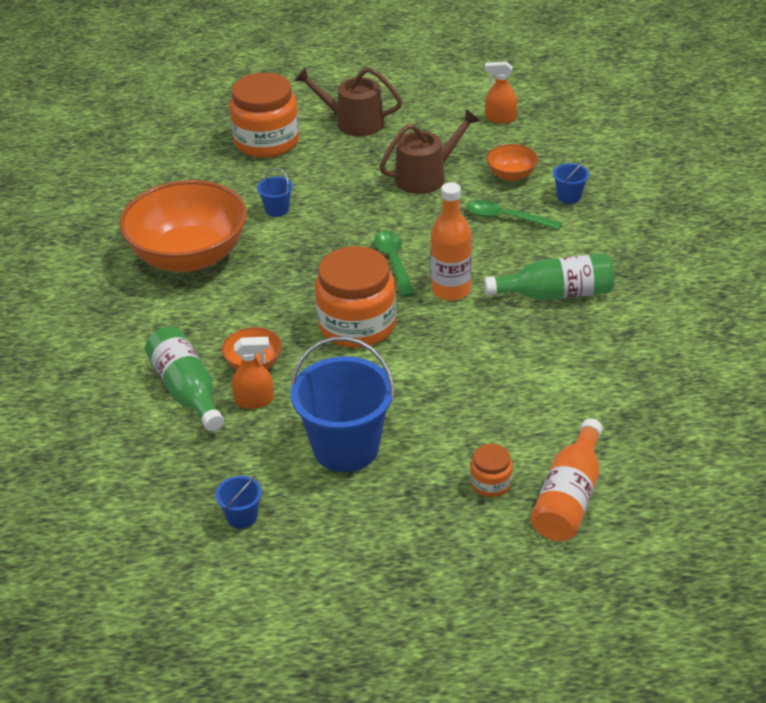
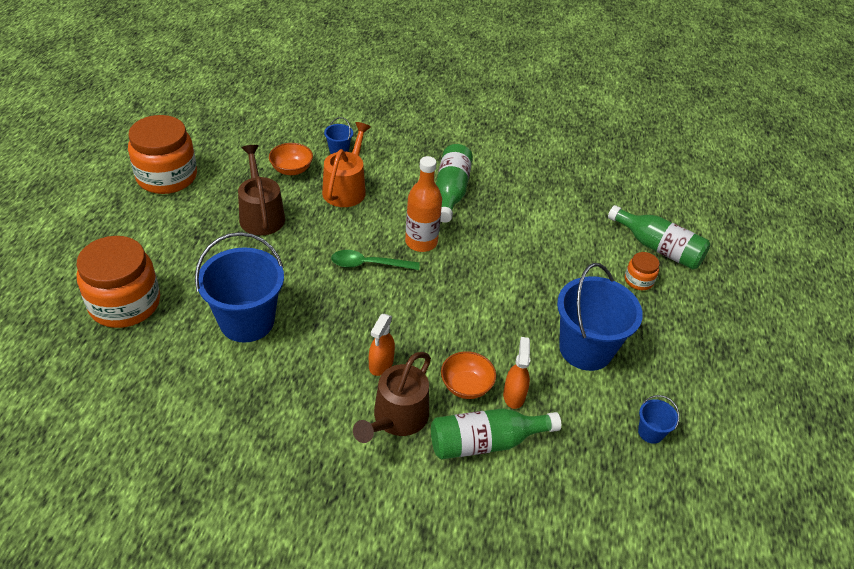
camera: 80 degrees left, 5 degrees up
(189, 256) = (283, 403): orange bowl -> none
(277, 209) = (247, 321): blue bucket -> blue bucket, size x2.29
(353, 122) = (142, 236): brown watering can -> brown watering can (397, 418)
(357, 325) = (441, 307): orange jar -> orange jar (167, 176)
(500, 118) = (208, 152): orange spray bottle -> orange spray bottle (381, 364)
(506, 218) = (346, 188): green spoon -> orange watering can
(569, 497) = (658, 248): orange bottle -> green bottle

